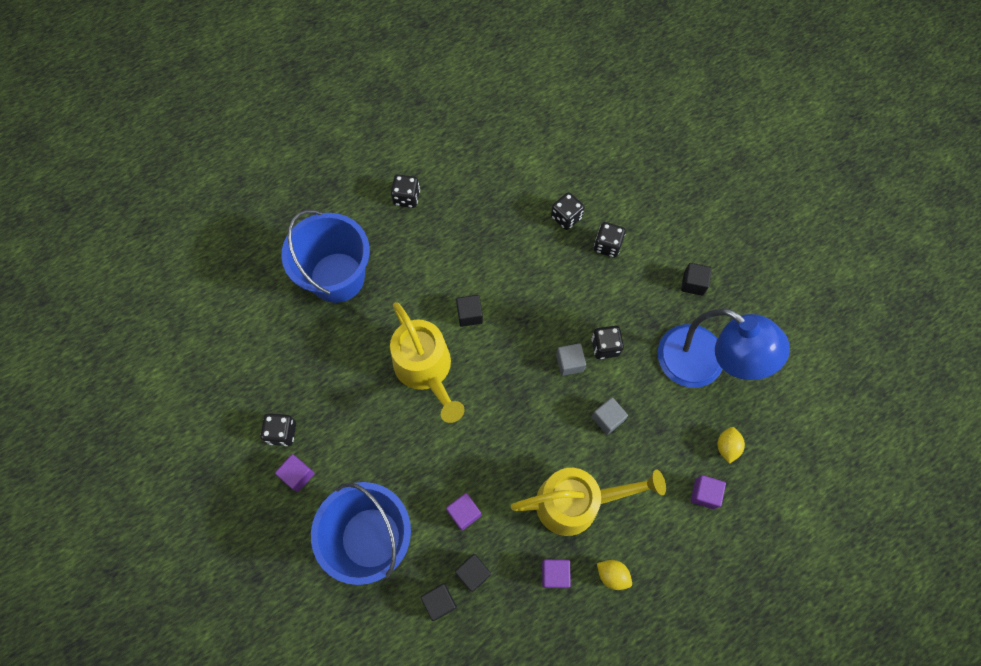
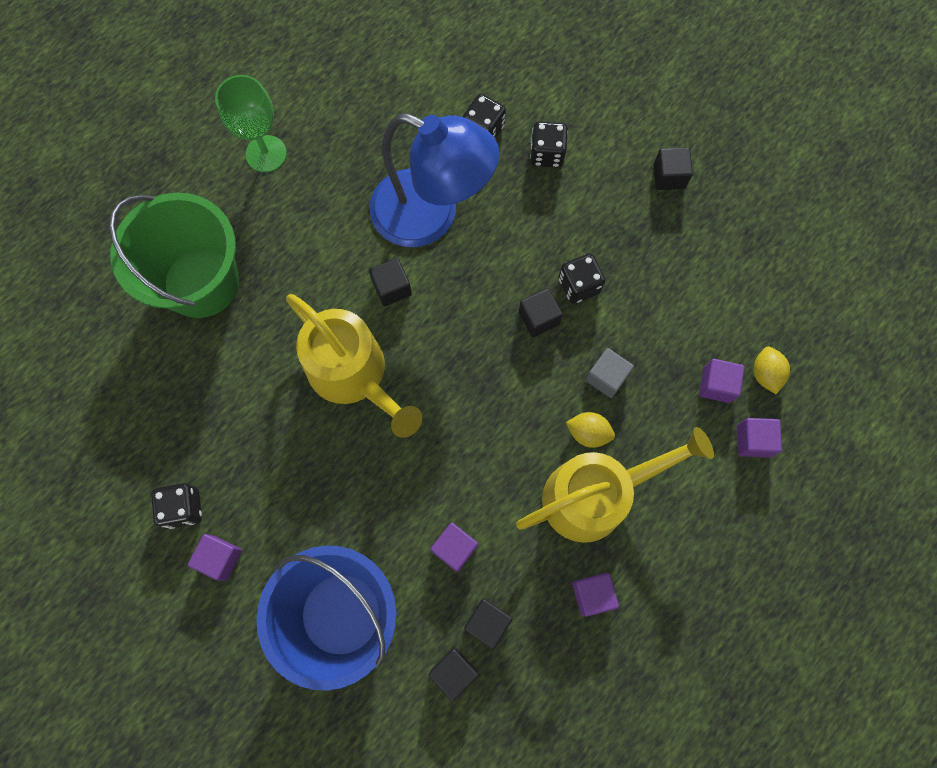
camera: 15 degrees left, 5 degrees up
(337, 277) = (201, 282): blue bucket -> green bucket
(406, 197) = (266, 154): black dice -> green goblet
(569, 363) = (539, 318): grey cube -> black cube
(612, 575) = (665, 575): yellow lemon -> yellow lemon (588, 433)
(688, 445) = (716, 385): none -> purple cube
(703, 365) = (709, 278): blue lamp -> blue lamp (431, 216)

